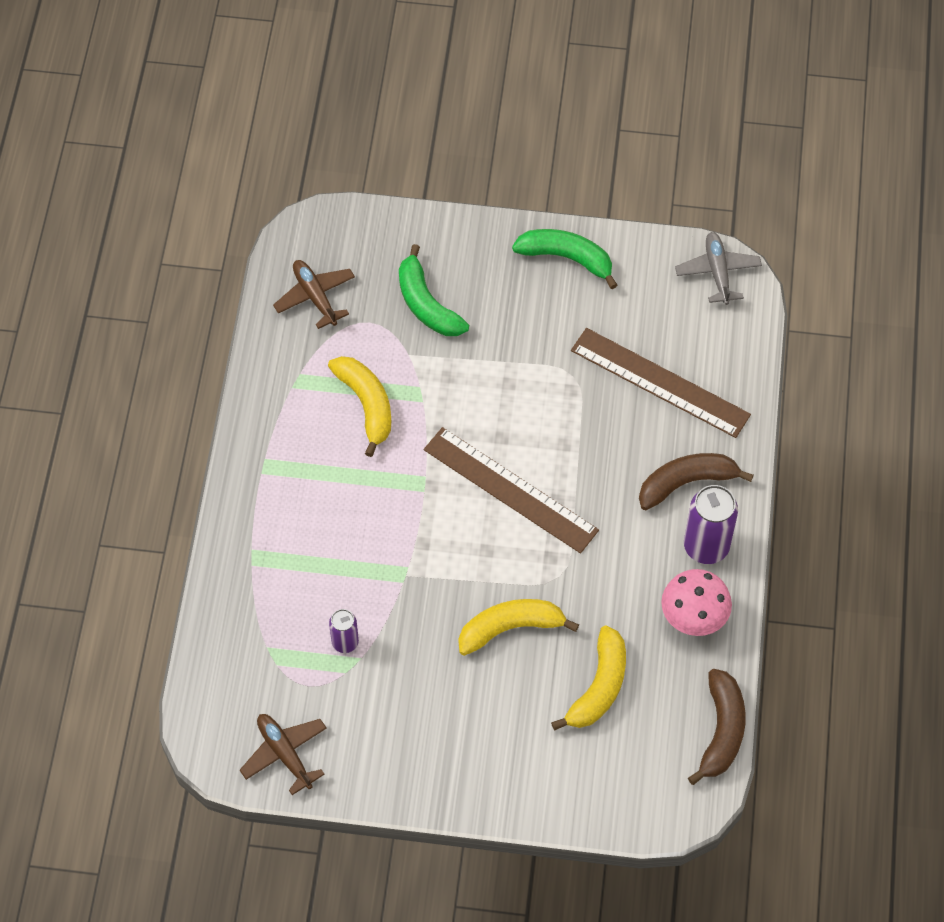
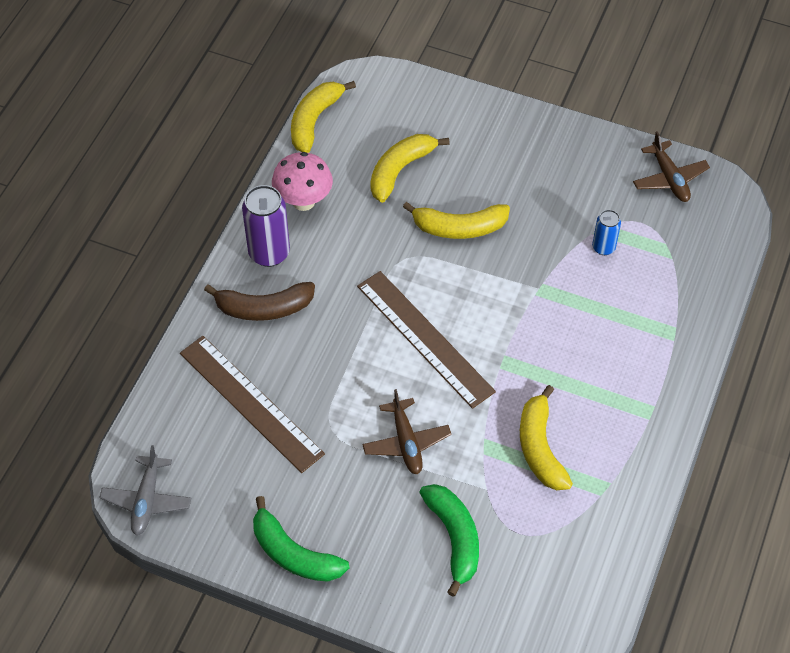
camera: 165 degrees left, 5 degrees down
(315, 297) = (569, 575): brown plane -> brown plane (406, 442)
(345, 642) = (603, 247): purple can -> blue can
(721, 731) = (314, 121): brown banana -> yellow banana

